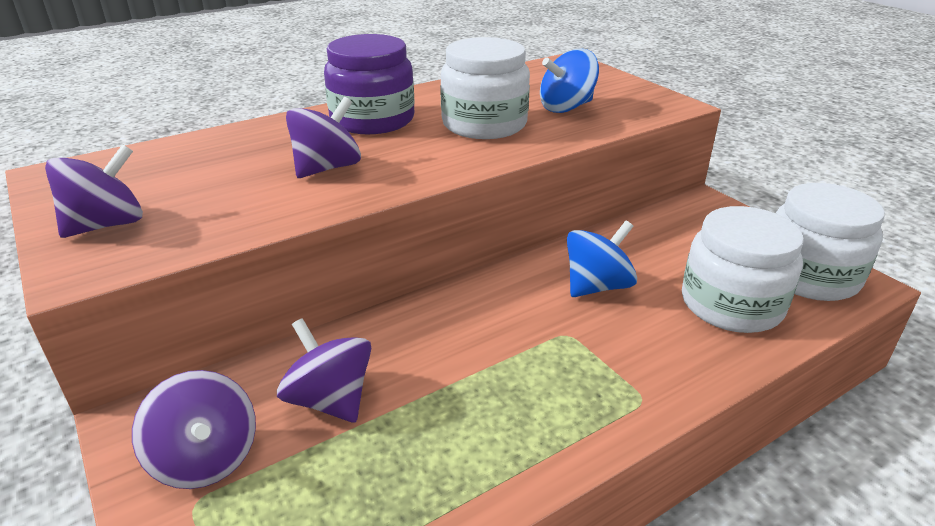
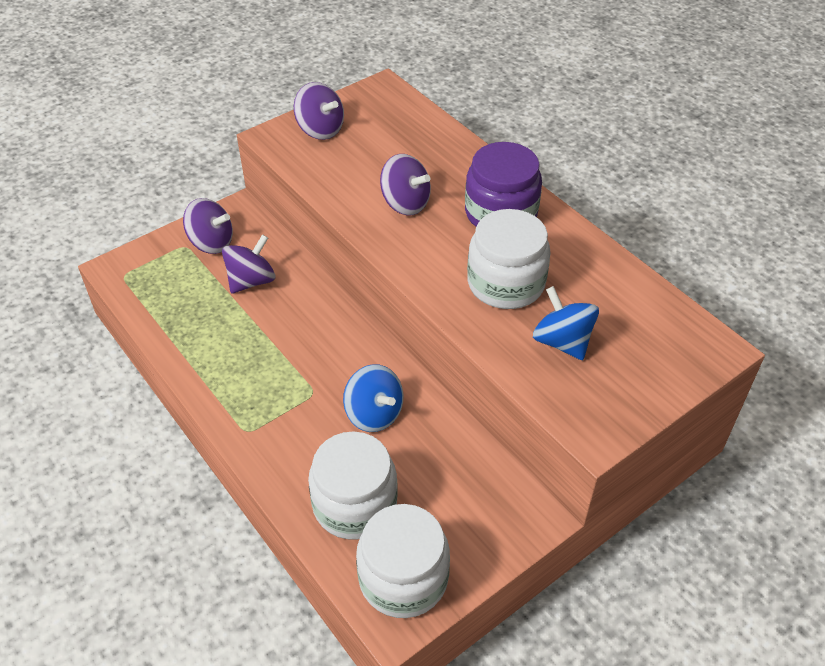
camera: 85 degrees right, 15 degrees up
(206, 458) = (211, 242): purple spinning top -> purple spinning top turned 120 degrees counterclockwise

